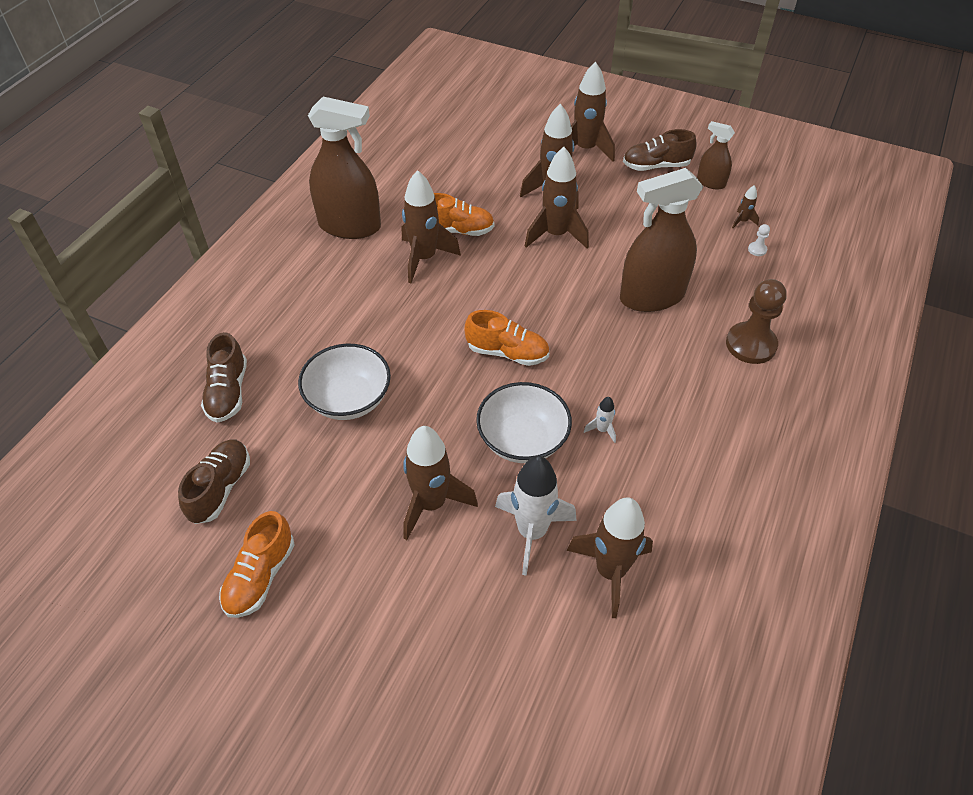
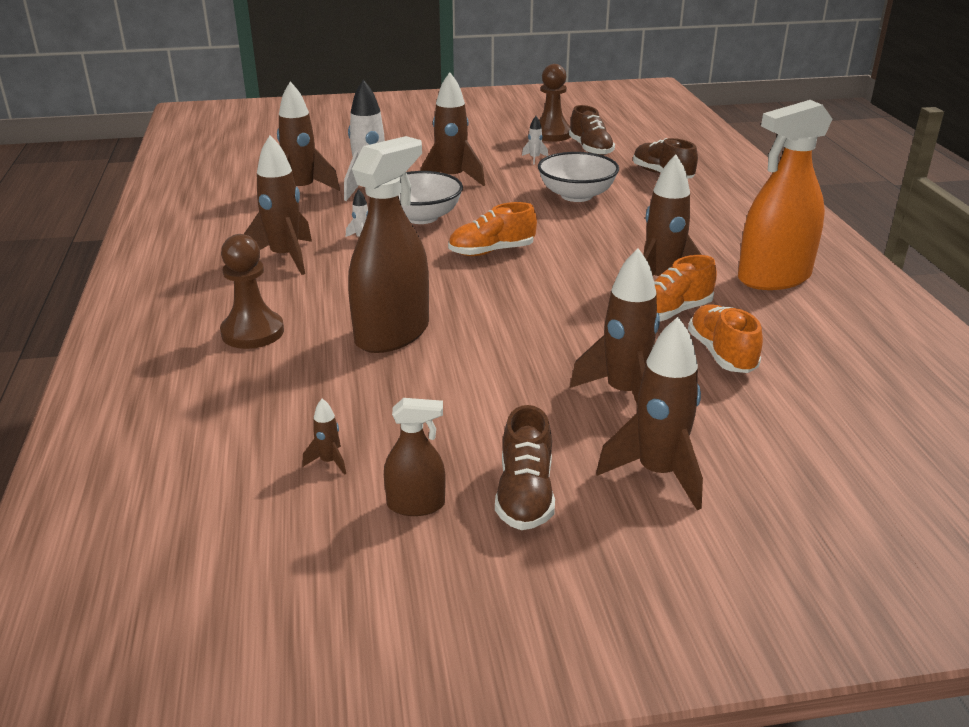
camera: 145 degrees right, 20 degrees down
(210, 558) = (551, 134): none -> brown pawn
(260, 576) = (515, 138): orange shoe -> orange shoe (721, 354)
(301, 502) = (534, 158): none -> white rocket
(350, 226) = (774, 278): brown spray bottle -> orange spray bottle
(556, 235) = (560, 349): brown rocket -> brown rocket (285, 258)
(656, 166) = (525, 495): brown shoe -> brown shoe turned 135 degrees clockwise
(757, 249) = (288, 431): white pawn -> none

